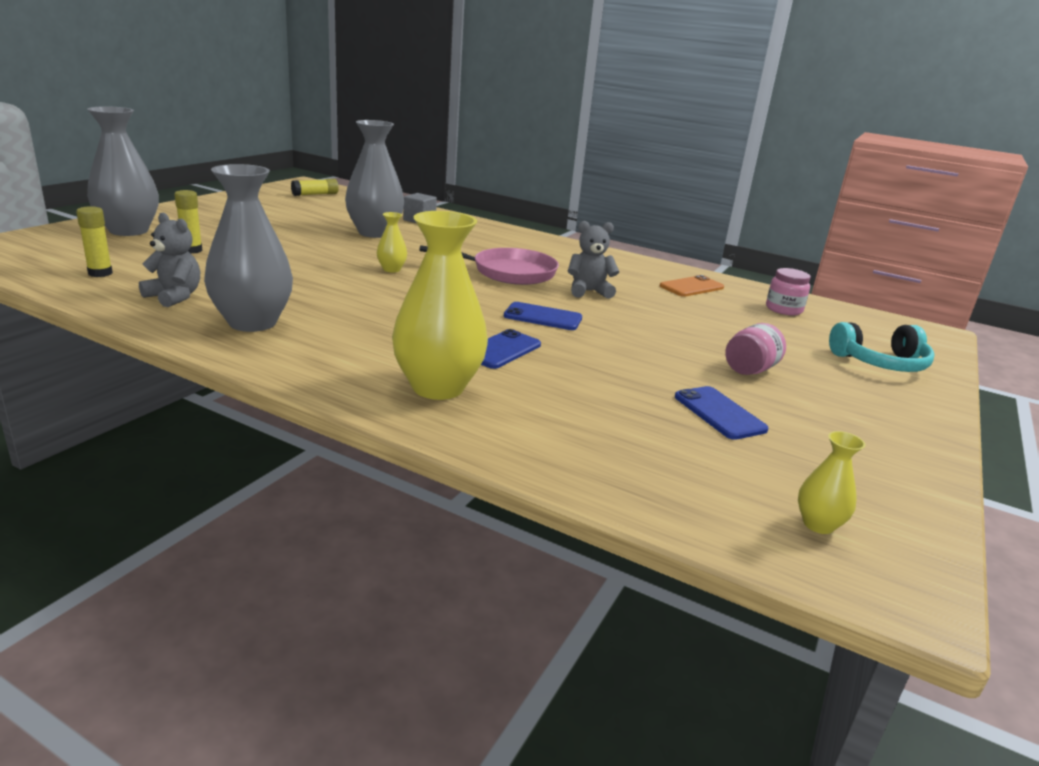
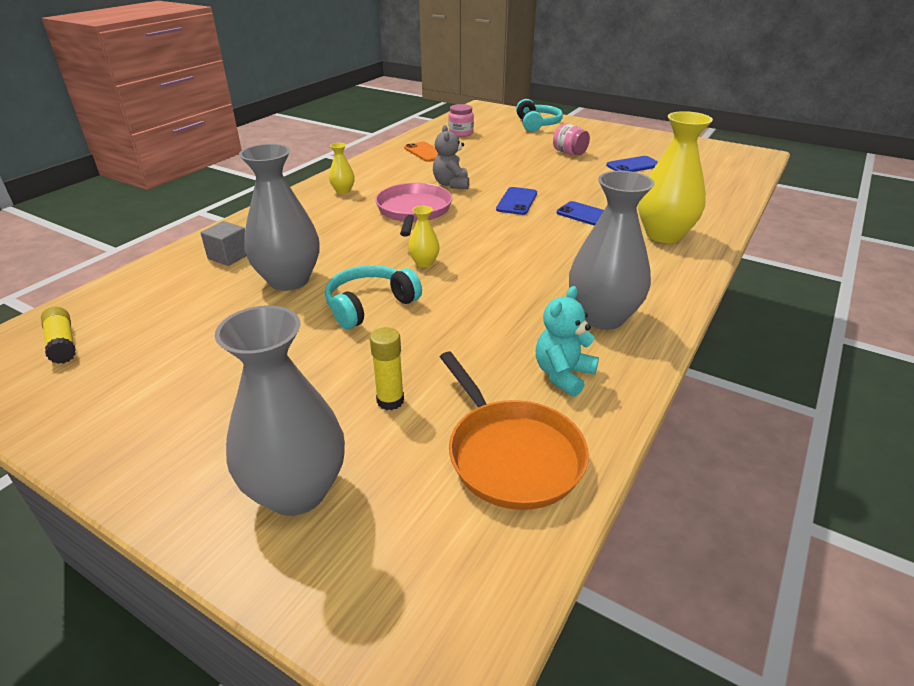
camera: 85 degrees left, 10 degrees up
(100, 273) = (511, 455): yellow glue stick -> orange pan
(174, 297) = (563, 375): grey teddy bear -> turquoise teddy bear
(323, 251) = (369, 305): none -> turquoise headphones
(818, 524) = (723, 160): yellow vase -> yellow vase (343, 191)

